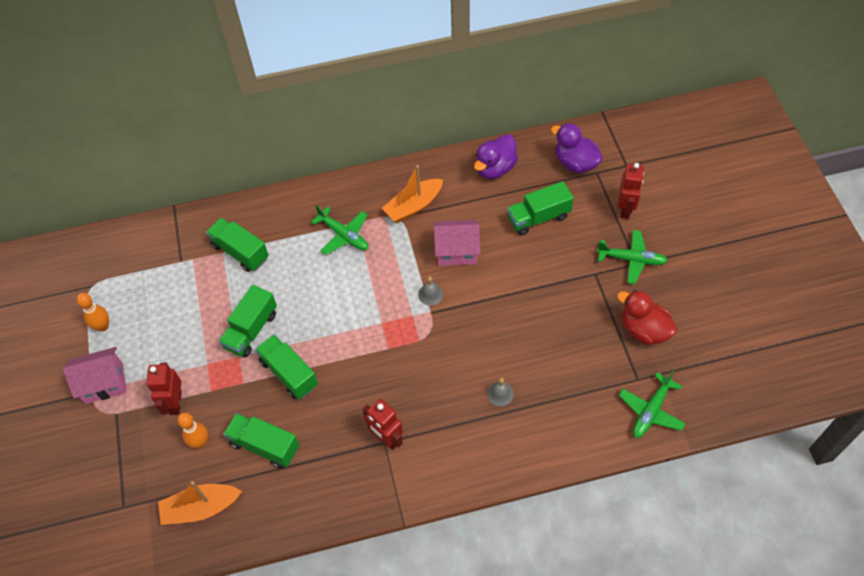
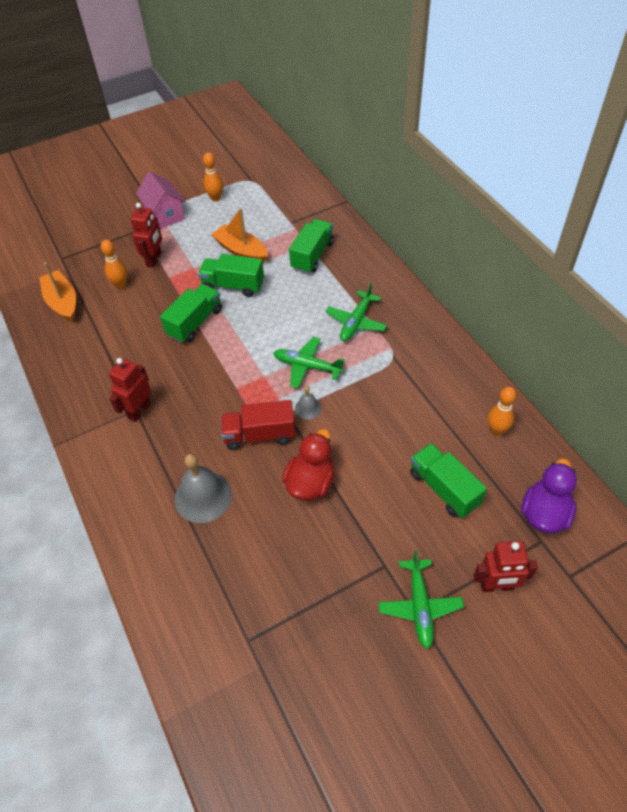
camera: 75 degrees right, 5 degrees down
(175, 403) = (154, 259): red robot -> red robot turned 120 degrees clockwise
(264, 445) = (122, 326): green truck -> none
(413, 206) = (413, 368): orange boat -> orange boat (241, 251)
(447, 338) = (259, 435): none -> red truck
(457, 251) = (369, 419): pink house -> none
(495, 168) = (497, 430): purple duck -> orange bowling pin
(500, 394) = (203, 496): grey bell -> grey bell, size x1.97
(643, 330) = (319, 637): red duck -> red duck (310, 483)
(651, 410) = (207, 663): green plane -> green plane (307, 366)

